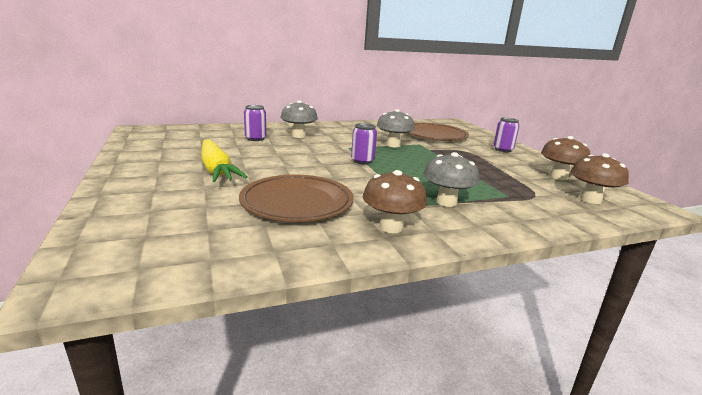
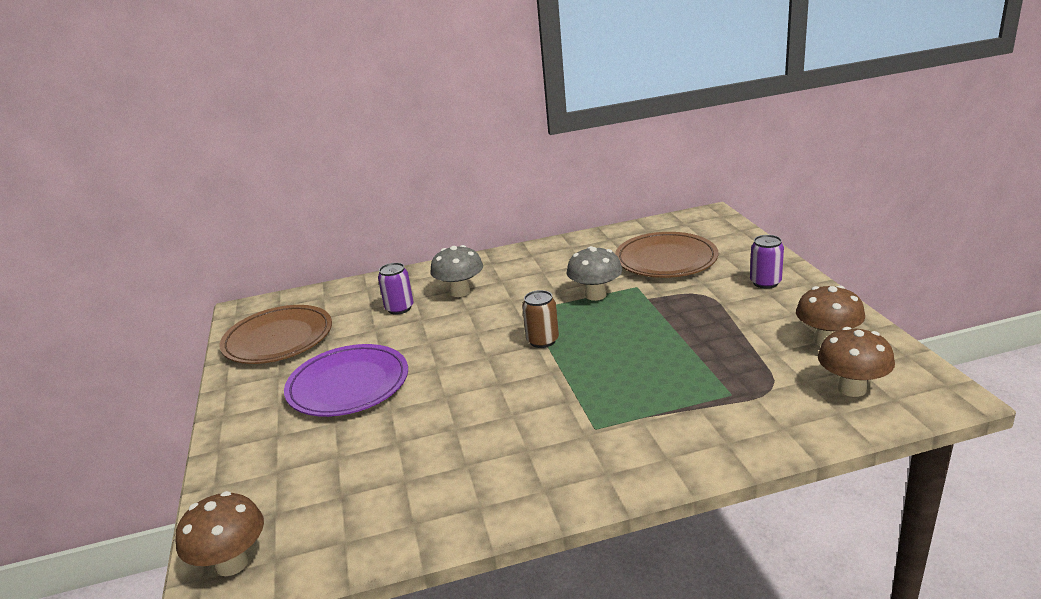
camera: 10 degrees right, 5 degrees up
(216, 169) = (348, 385): yellow carrot -> purple plate
(297, 202) = (445, 439): brown plate -> brown plate (278, 339)
(362, 161) = (542, 341): purple can -> brown can
(391, 227) = (554, 472): brown mushroom -> brown mushroom (232, 563)
(446, 202) = (638, 417): grey mushroom -> none

